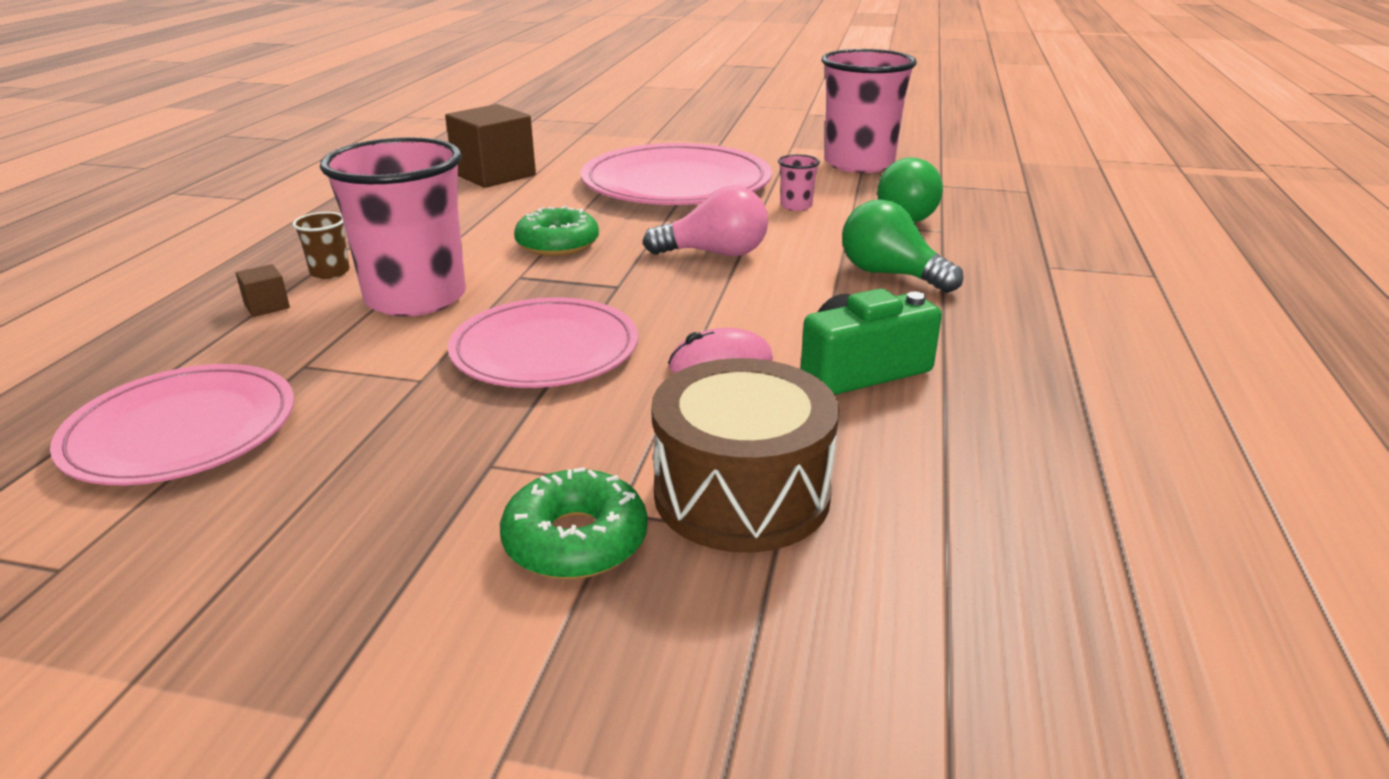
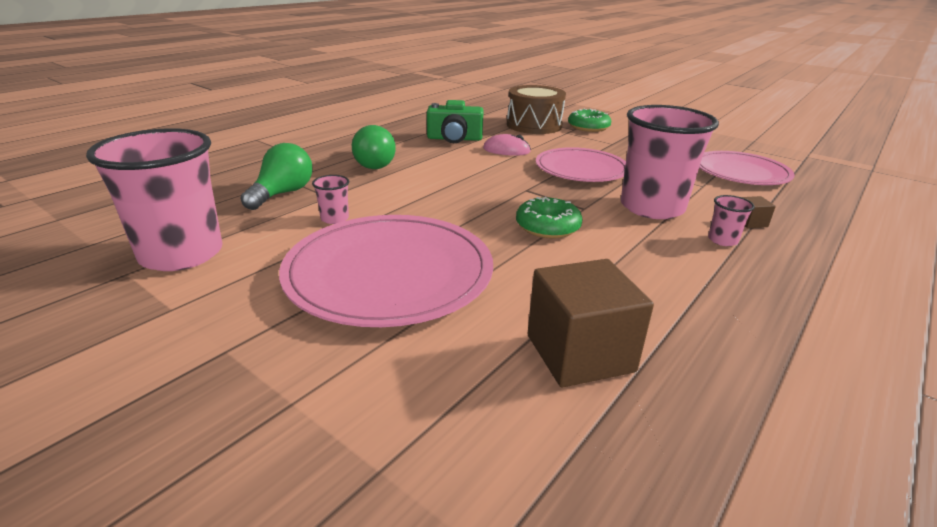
camera: 155 degrees left, 0 degrees up
(330, 272) = (722, 240): brown cup -> pink cup
(715, 253) = (447, 195): pink light bulb -> none

